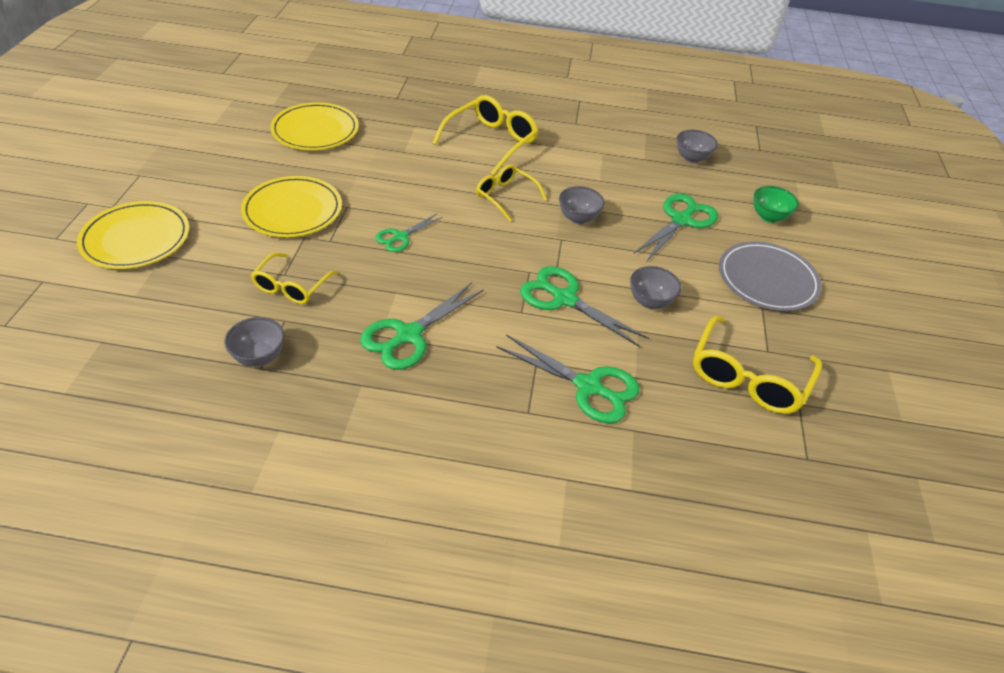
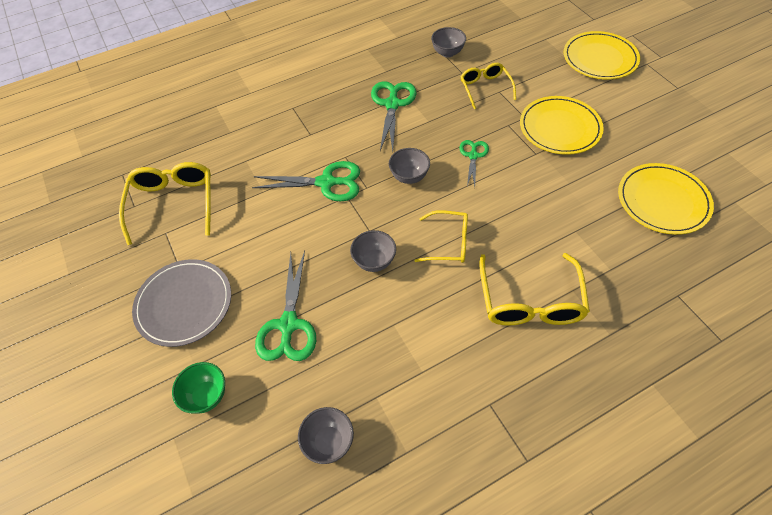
camera: 150 degrees right, 10 degrees up
(588, 386) = (270, 138): green scissors -> none
(650, 301) = (267, 219): grey bowl -> grey bowl (409, 177)

